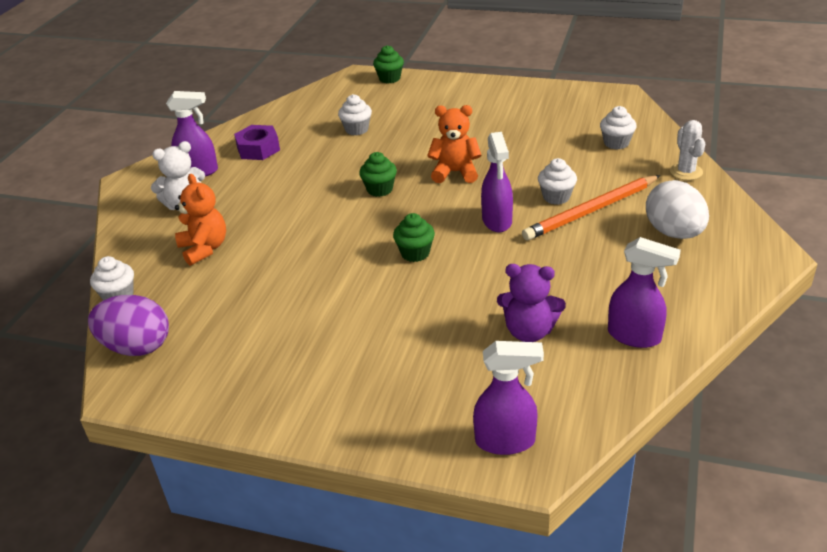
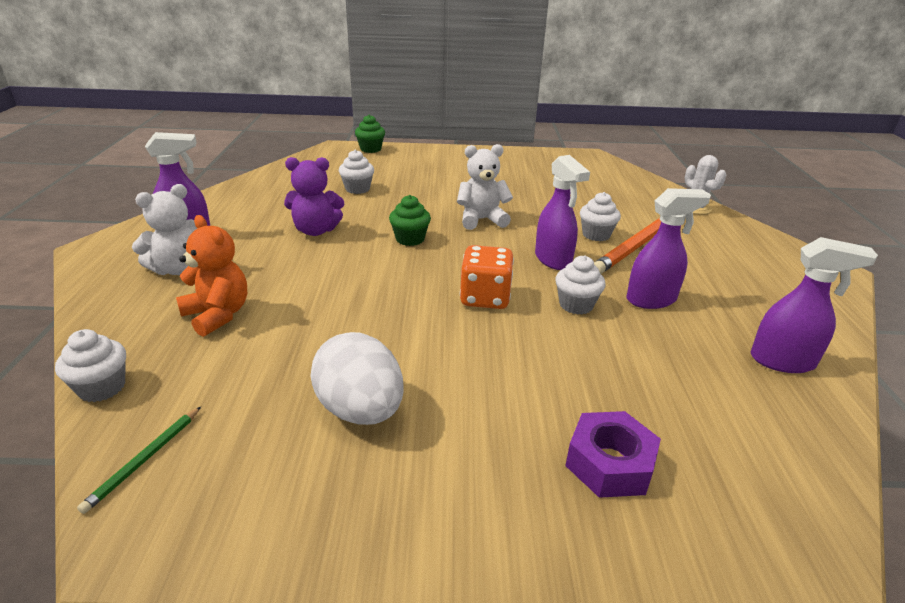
camera: 20 degrees left, 5 degrees down
(137, 347) = (145, 459): purple egg -> green pencil
(258, 149) = (254, 210): purple nut -> purple nut (609, 463)
(415, 253) = (485, 298): green cupcake -> orange dice
(455, 172) = (481, 220): orange teddy bear -> white teddy bear
(506, 441) = (749, 521): purple spray bottle -> purple spray bottle (651, 299)
(529, 331) = (669, 370): purple teddy bear -> purple teddy bear (316, 230)
(616, 143) = (616, 189): white cupcake -> white cupcake (576, 305)
(674, 233) = (730, 258): white egg -> white egg (360, 410)

